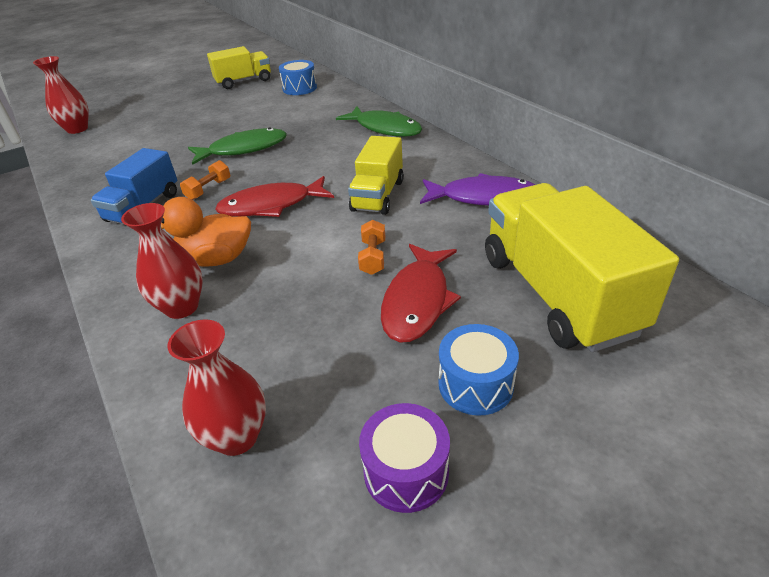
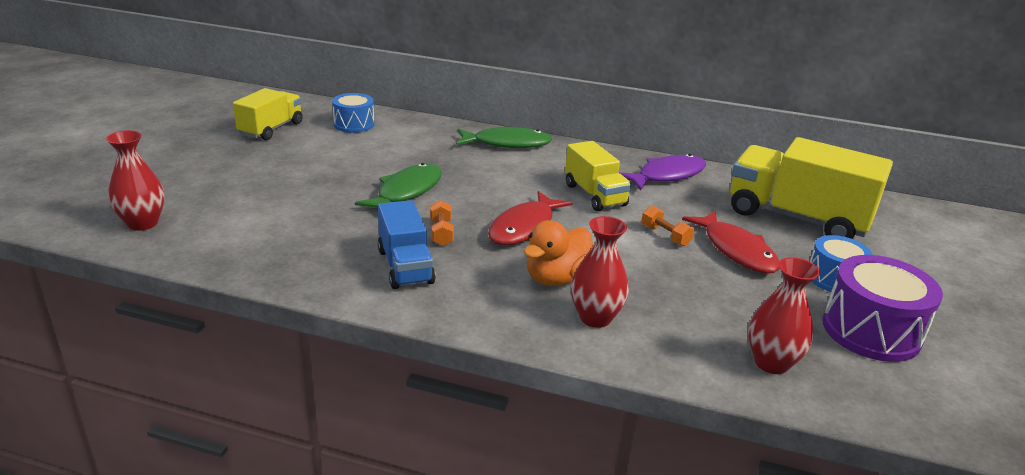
camera: 45 degrees left, 10 degrees down
(406, 471) = (871, 331): purple drum -> purple drum, size x1.59

